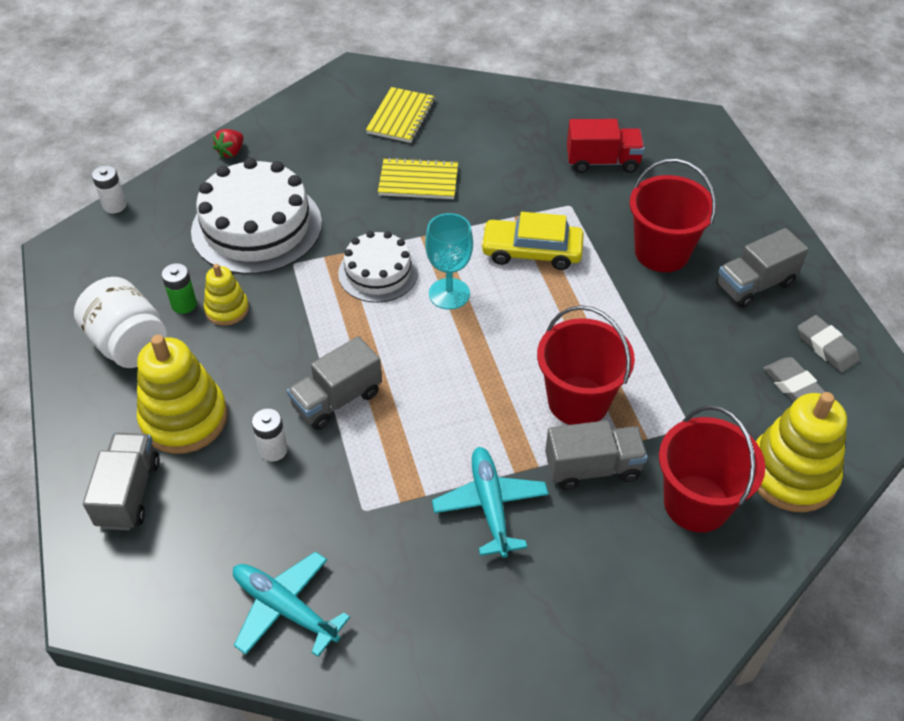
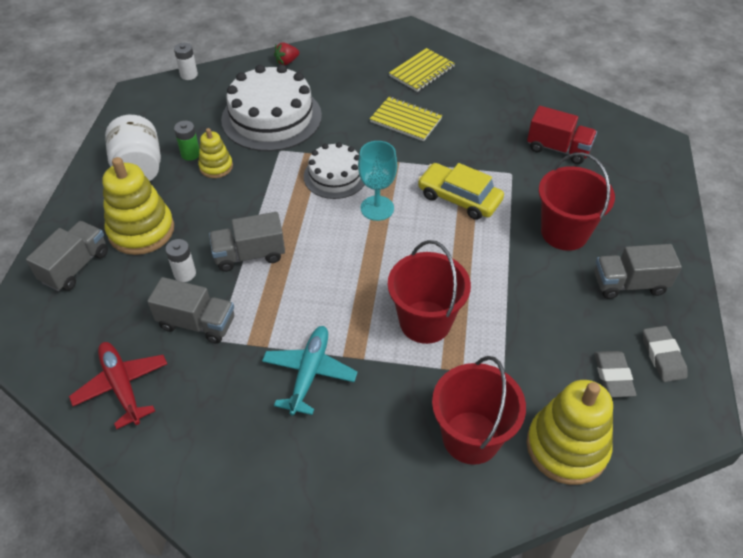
camera: 25 degrees right, 0 degrees up
(285, 608) = (122, 386): turquoise plane -> red plane
(592, 468) = (404, 376): grey truck -> grey truck (197, 323)

